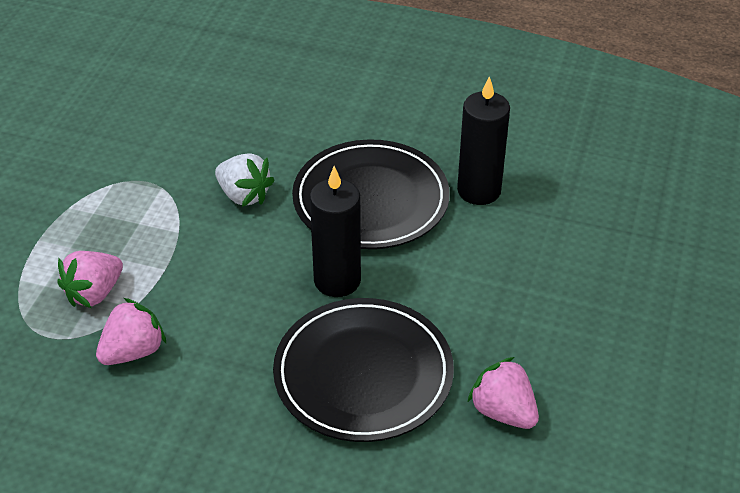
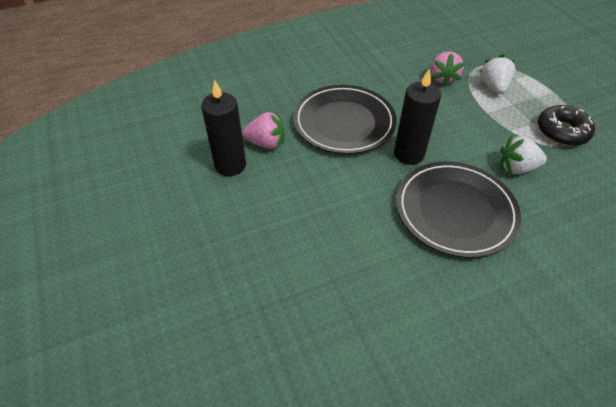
camera: 140 degrees right, 5 degrees up
(94, 293) = (493, 87): pink strawberry -> white strawberry
(127, 195) = (562, 131): none -> black donut
(479, 191) = (405, 264): black candle -> black candle (230, 165)

